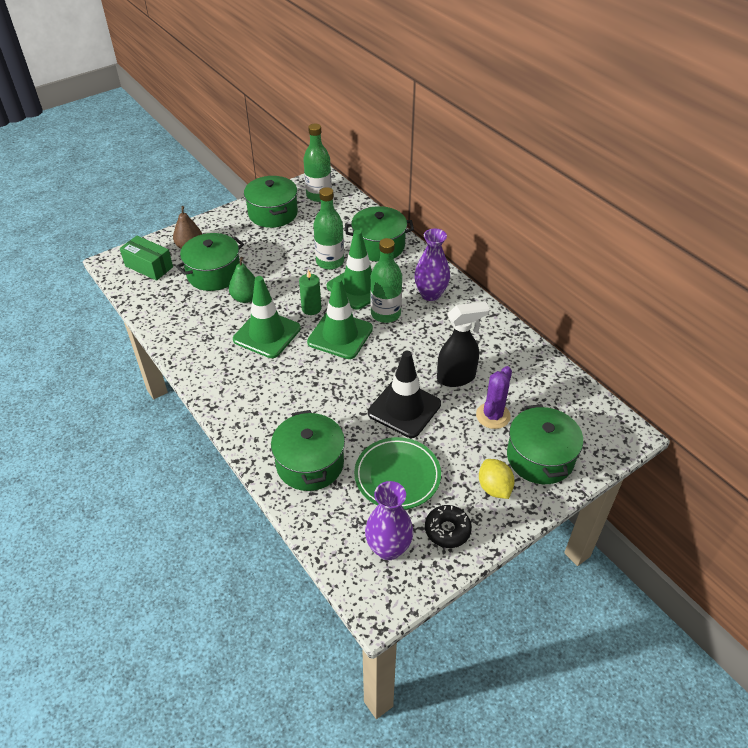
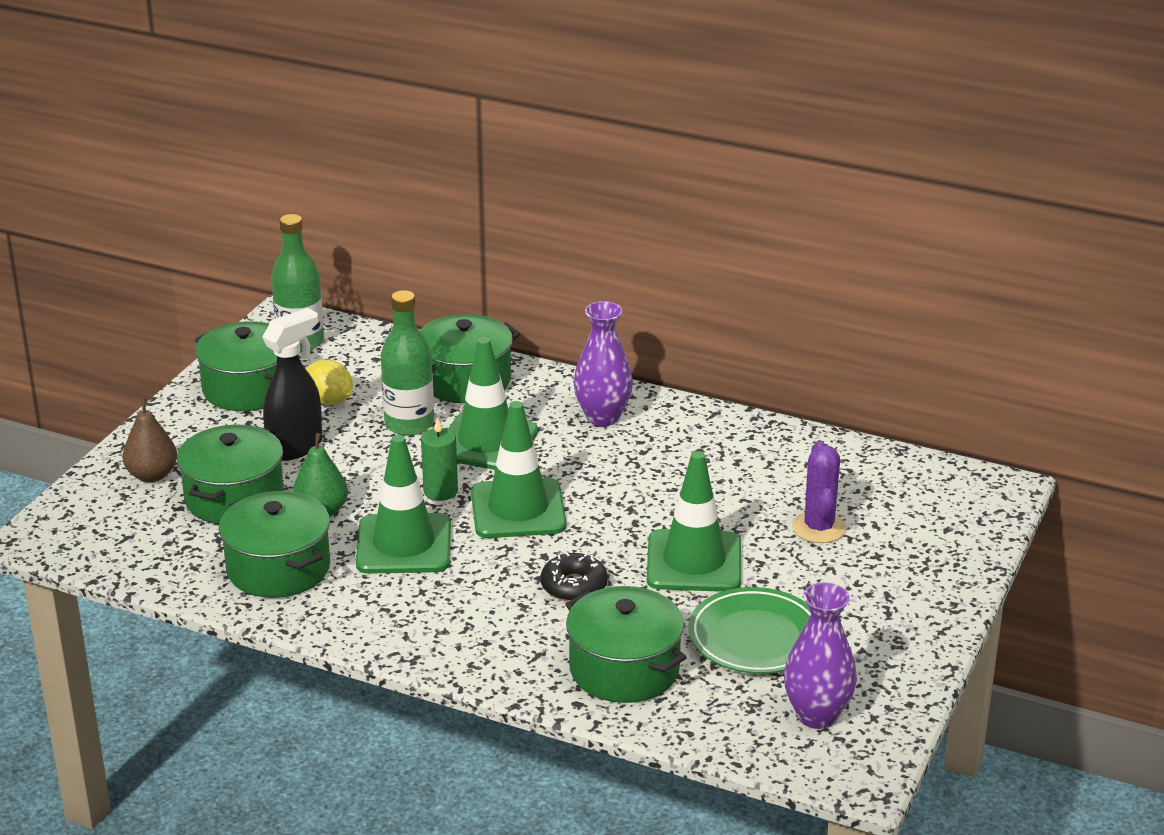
camera: 30 degrees left, 15 degrees down
(149, 266) = (109, 523): green box -> none
(385, 314) = (560, 462): green bottle -> none
(404, 408) = (694, 562): black traffic cone -> green traffic cone
(447, 530) = (872, 668): black donut -> black donut (574, 586)
(456, 377) = (732, 502): black spray bottle -> black spray bottle (296, 447)
(494, 488) = (890, 603): yellow lemon -> yellow lemon (329, 401)
(540, 457) = (918, 551): green pot -> green pot (278, 568)

